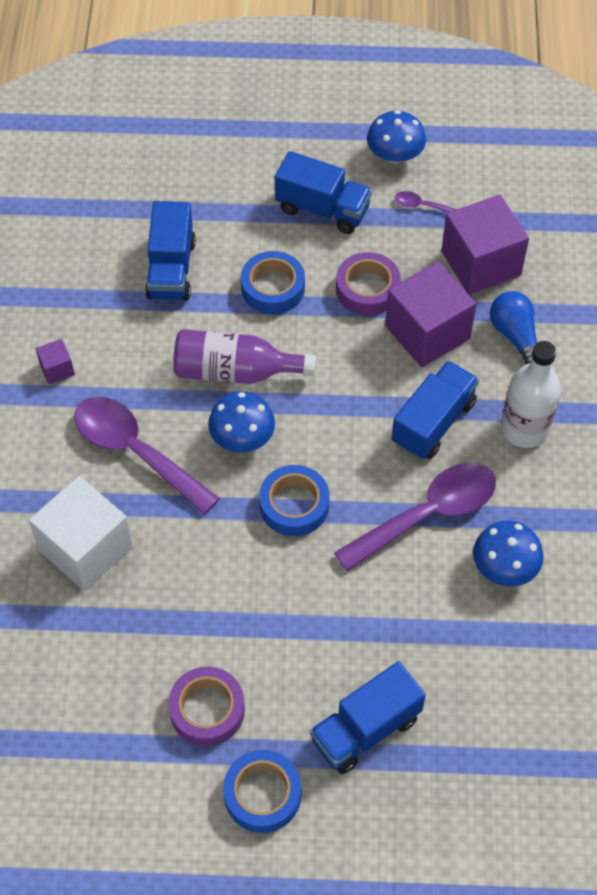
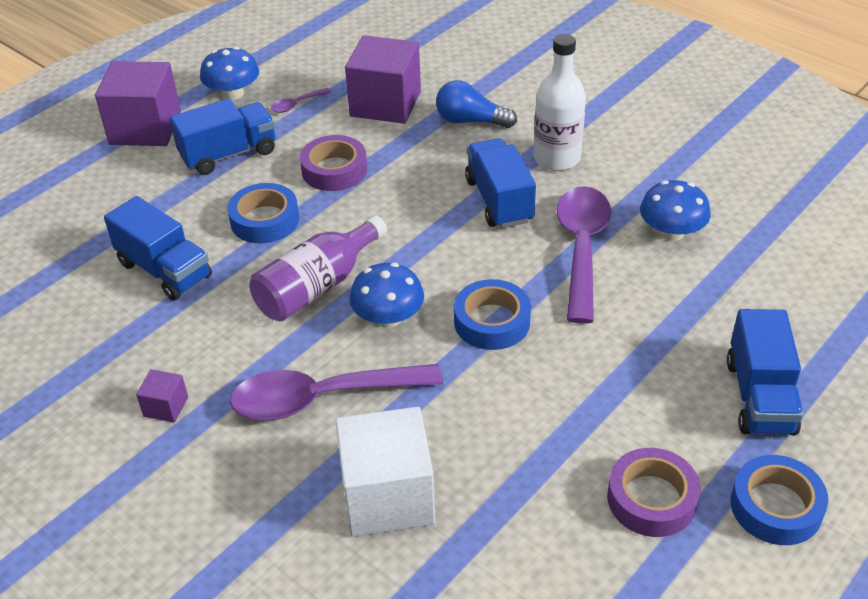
camera: 50 degrees left, 15 degrees down
(427, 332) = (413, 160): purple cube -> purple cube (145, 128)

